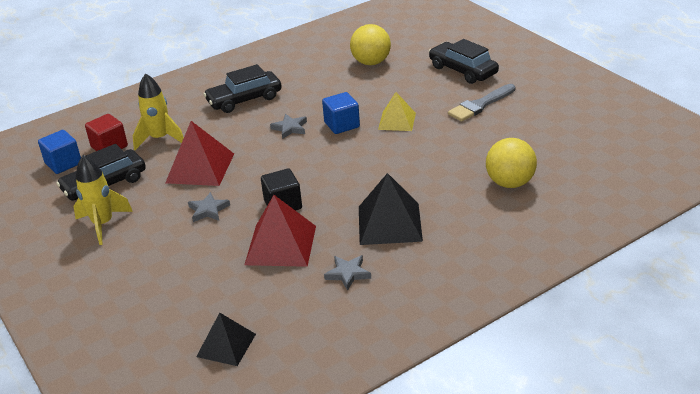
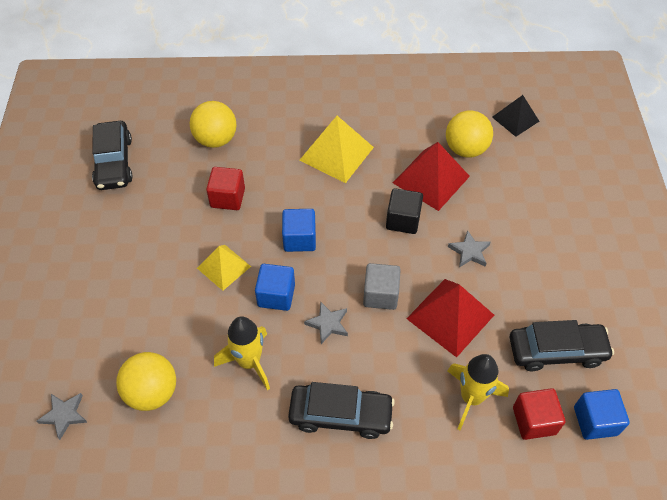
camera: 150 degrees left, 20 degrees up
(103, 224) = (572, 290): yellow rocket -> yellow rocket (249, 362)
(264, 156) = (380, 295): none -> grey cube
(264, 286) = (465, 149): none -> yellow ball
(348, 274) = (400, 128): grey star -> grey star (64, 415)
(358, 157) = (299, 239): none -> blue cube
(389, 223) = (336, 153): black pyramid -> yellow pyramid
(445, 154) = (227, 198): none -> red cube
(463, 70) = (85, 306): black car -> black car (114, 162)
(480, 105) = (133, 240): grey brush -> none

